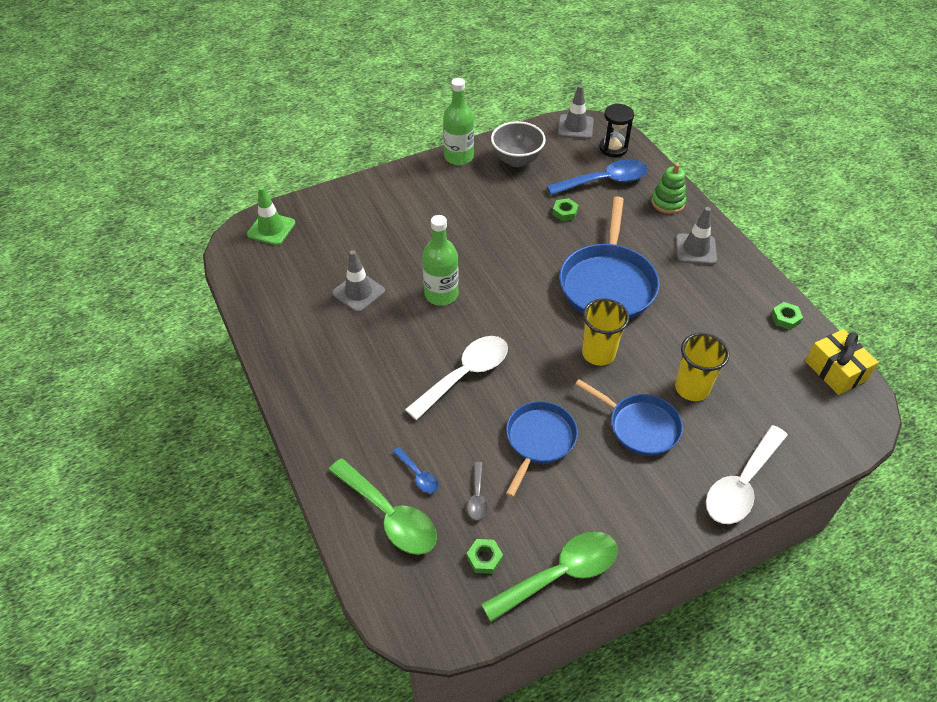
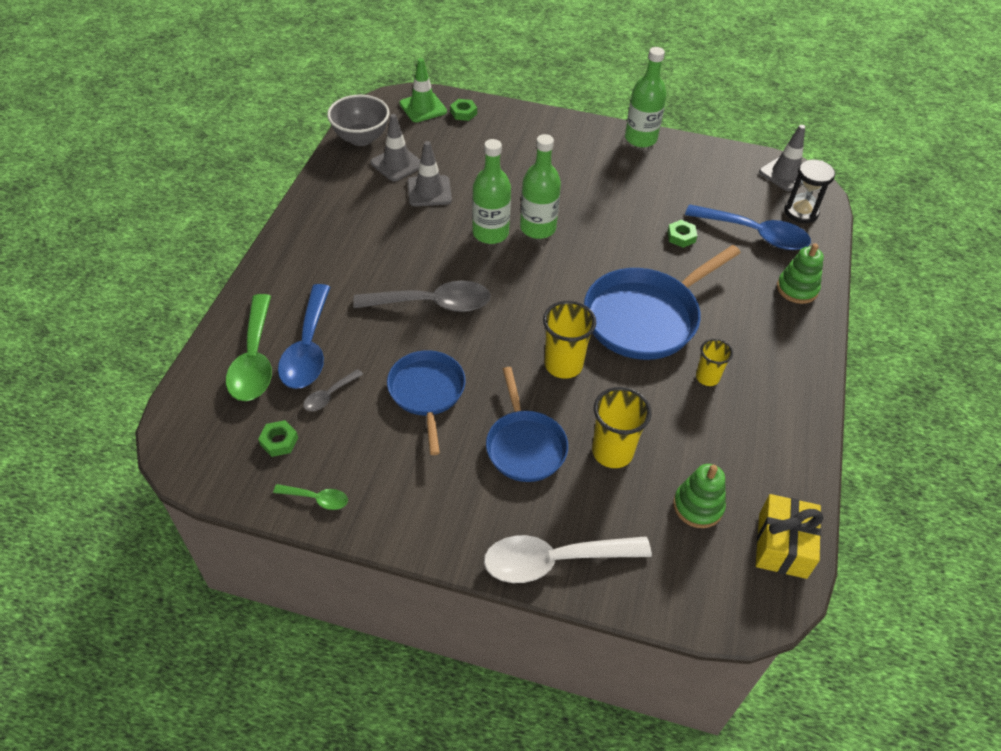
camera: 40 degrees right, 0 degrees up
(418, 475) = (308, 348): blue spoon -> blue spoon, size x2.10
(465, 375) = (432, 304): white spoon -> grey spoon
(468, 268) = (538, 228): none -> green bottle
(516, 160) = (691, 170): grey bowl -> grey bowl (361, 138)
(539, 440) = (427, 392): blue pan -> blue pan turned 75 degrees counterclockwise
(560, 574) = (316, 499): green spoon -> green spoon, size x0.48
(686, 297) = (707, 377): none -> yellow cup
(695, 249) = (772, 345): grey traffic cone -> grey traffic cone (397, 164)
(772, 383) = (698, 506): none -> green stacking toy
(785, 318) = (789, 463): green nut -> green nut (463, 113)

